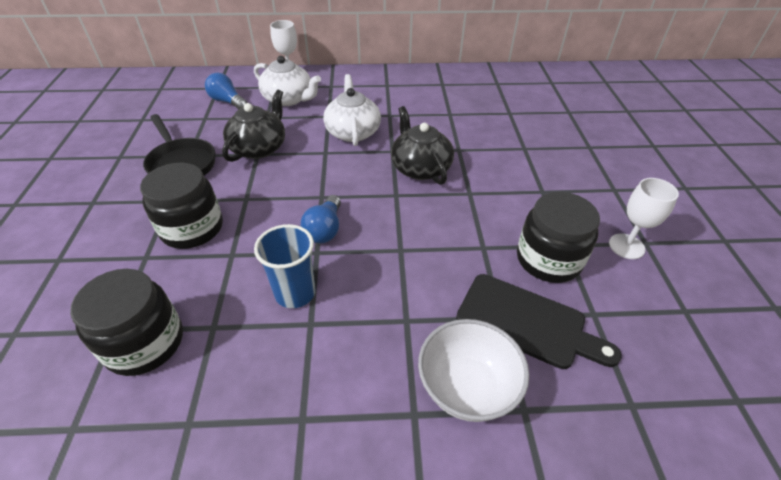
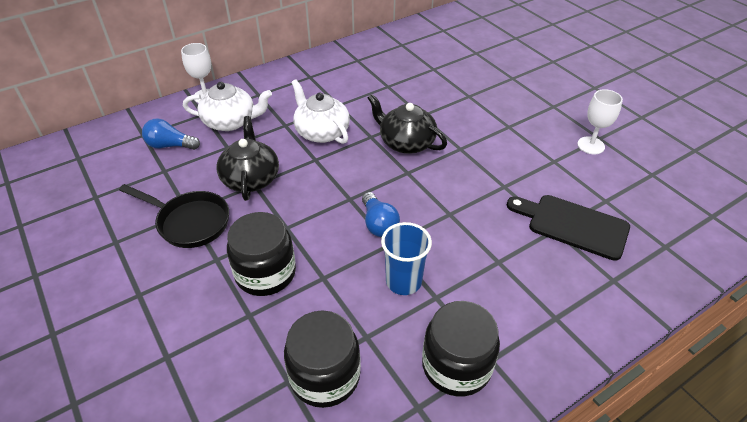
camera: 30 degrees left, 0 degrees up
(467, 387) = (572, 284): white bowl -> none
(527, 322) = (573, 225): black cutting board -> black cutting board turned 150 degrees counterclockwise
(548, 260) = (552, 176): black jar -> black jar (456, 366)

